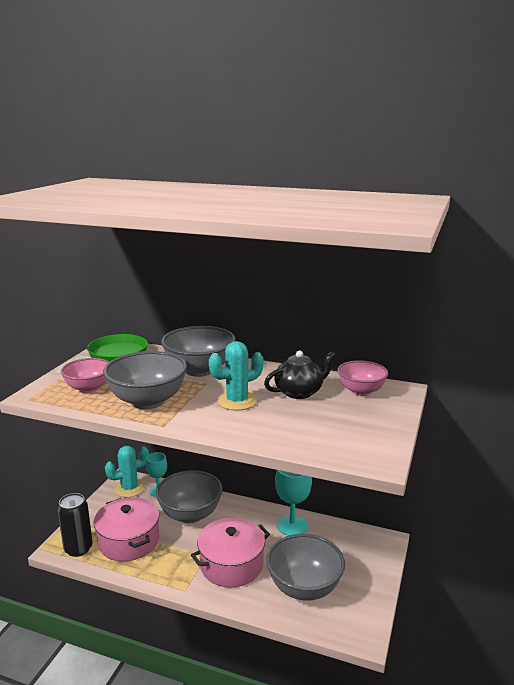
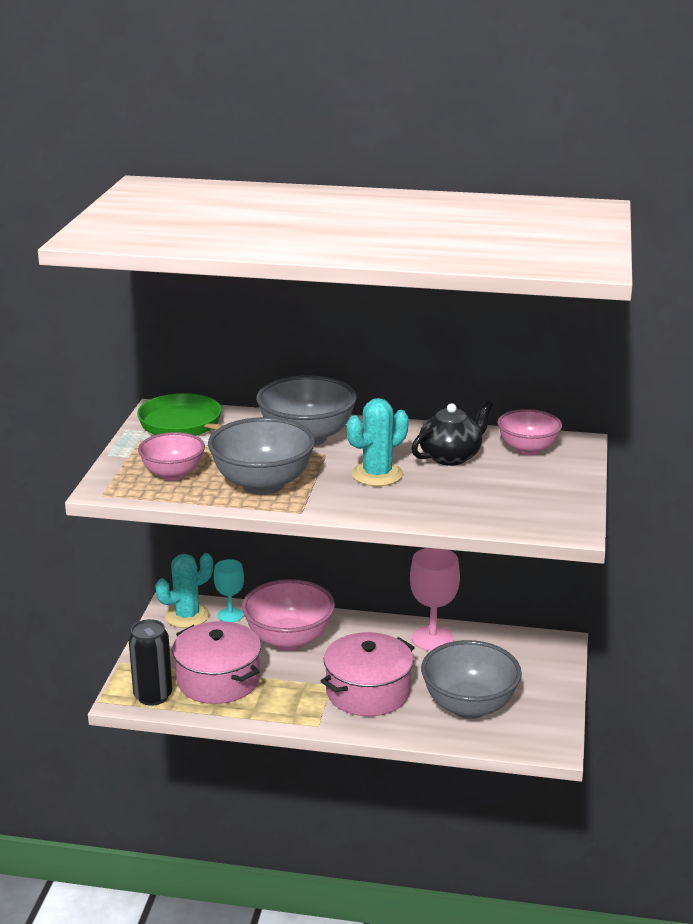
camera: 10 degrees left, 5 degrees up
(190, 514) = (289, 640): grey bowl -> pink bowl
(292, 525) = (432, 639): turquoise goblet -> pink goblet

